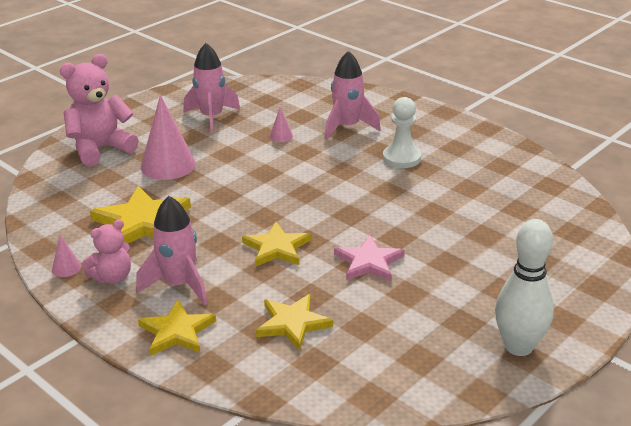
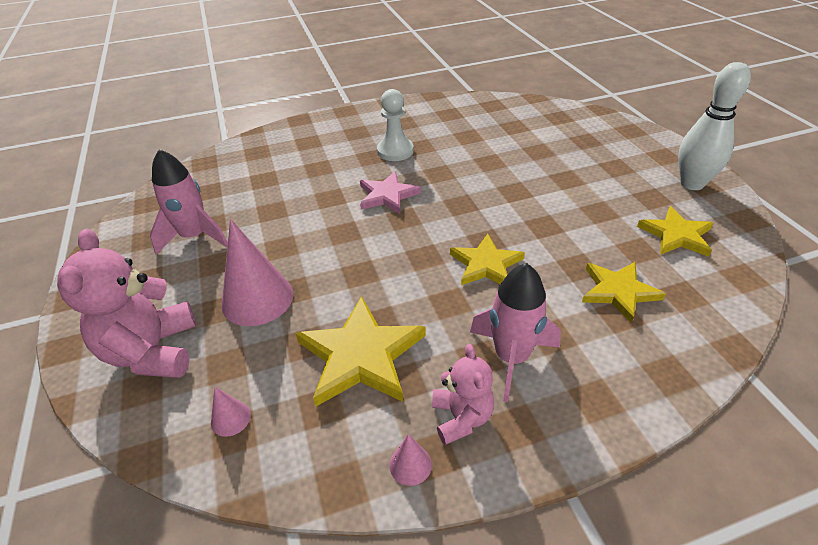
camera: 60 degrees left, 10 degrees up
(177, 332) = (600, 385): yellow star -> yellow star (676, 235)
(281, 136) = (287, 202): pink cone -> pink cone (230, 418)
(347, 127) = (315, 161): pink rocket -> none
(368, 262) = (543, 217): pink star -> pink star (387, 195)

